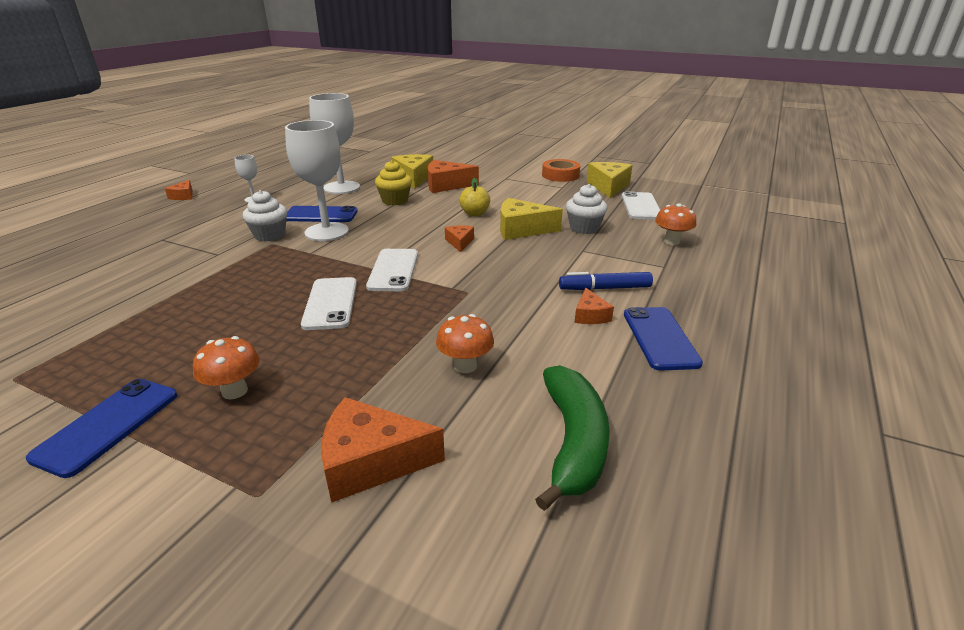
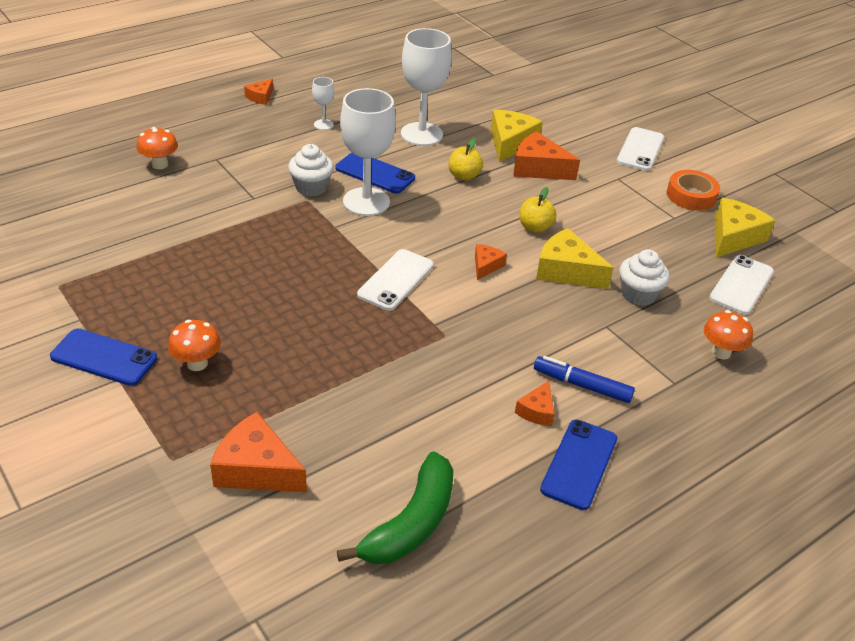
camera: 25 degrees right, 10 degrees up
(108, 425) = (104, 357): blue phone -> blue phone turned 60 degrees clockwise
(331, 303) = (316, 300): white phone -> white phone (640, 149)
(395, 200) = (464, 176): yellow cupcake -> yellow apple
(465, 366) = (382, 416): orange mushroom -> orange mushroom (160, 164)

